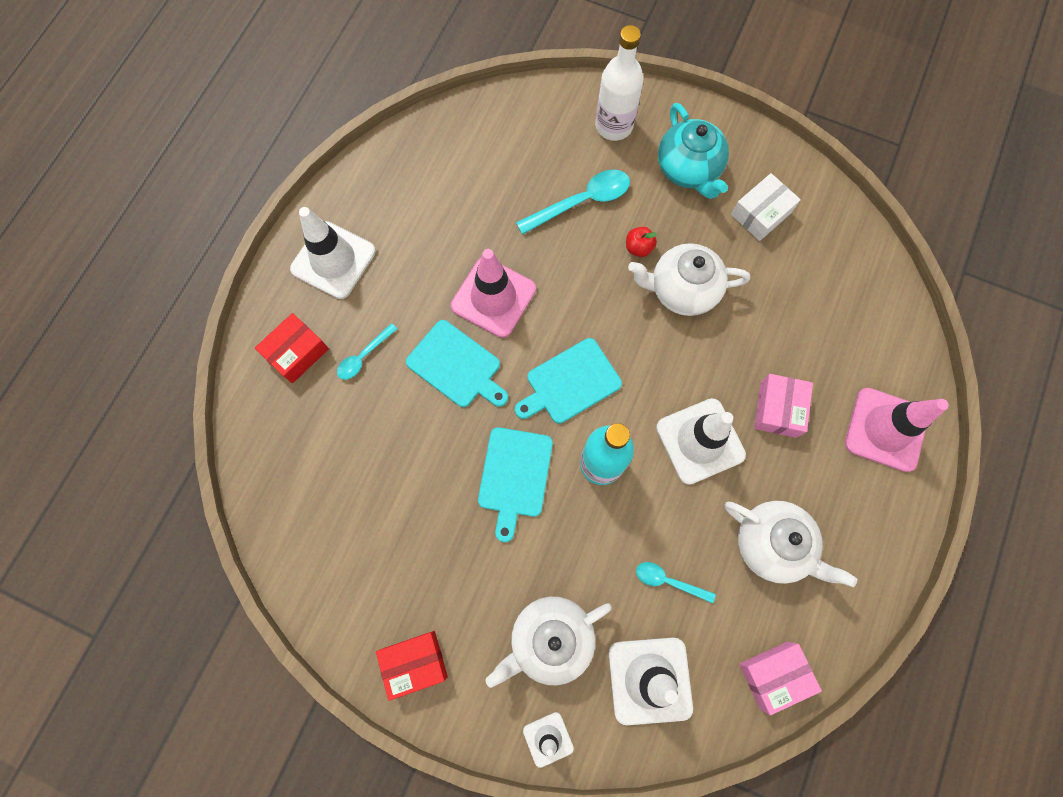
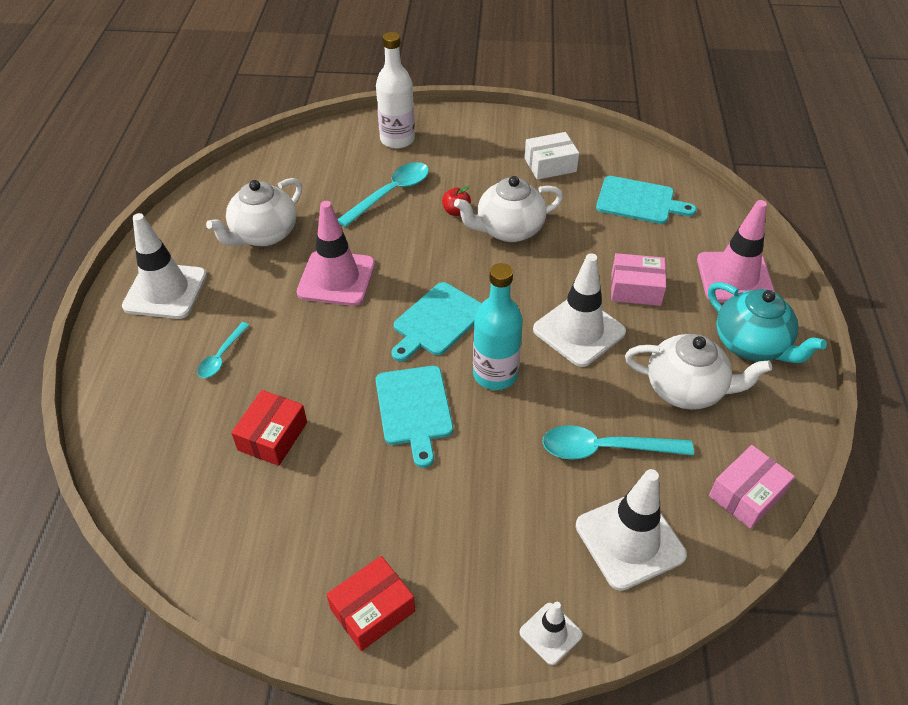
camera: 20 degrees left, 25 degrees down
(296, 352) = (148, 372): red box -> red box (272, 436)
(456, 366) = (320, 338): turquoise cutting board -> turquoise cutting board (639, 201)
(550, 639) = (511, 538): white teapot -> white teapot (263, 235)
(668, 581) = (605, 448): turquoise spoon -> turquoise spoon, size x1.72
(688, 170) = (475, 152): turquoise teapot -> turquoise teapot (751, 345)
(761, 213) = (550, 165): white box -> white box turned 45 degrees clockwise
(778, 409) = (635, 289): pink box -> pink box turned 75 degrees counterclockwise

